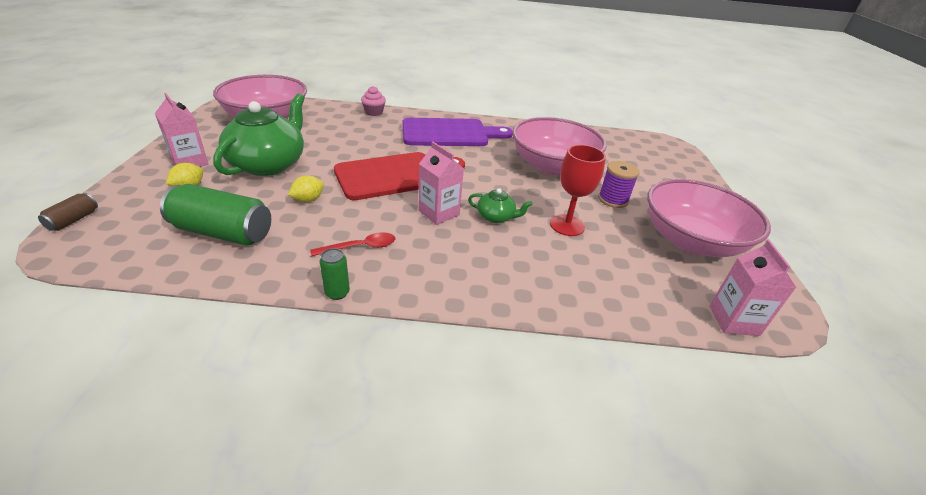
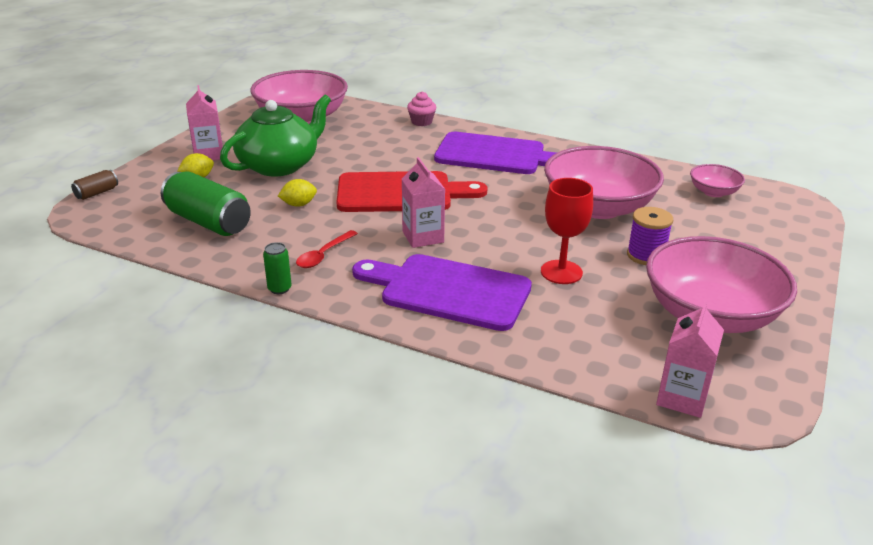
camera: 25 degrees right, 5 degrees down
(360, 247) = (323, 255): red spoon -> red spoon turned 120 degrees clockwise
(494, 261) = (448, 291): none -> purple cutting board
(496, 217) = (484, 251): green teapot -> none
(615, 144) = (713, 192): none -> pink bowl

